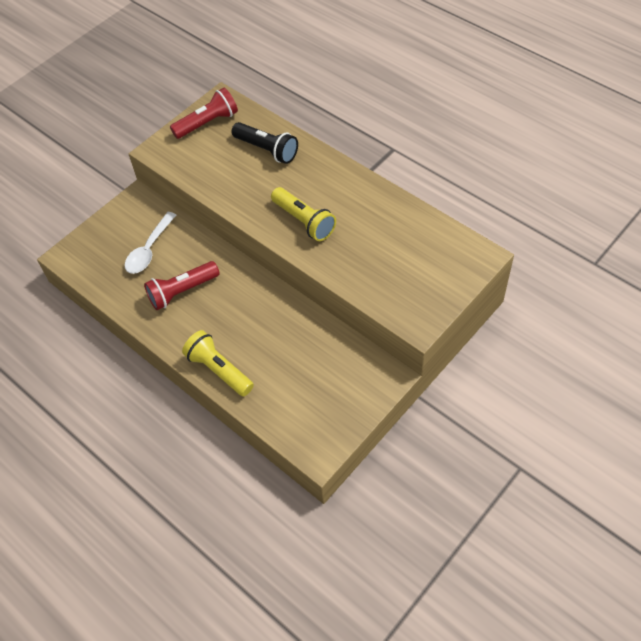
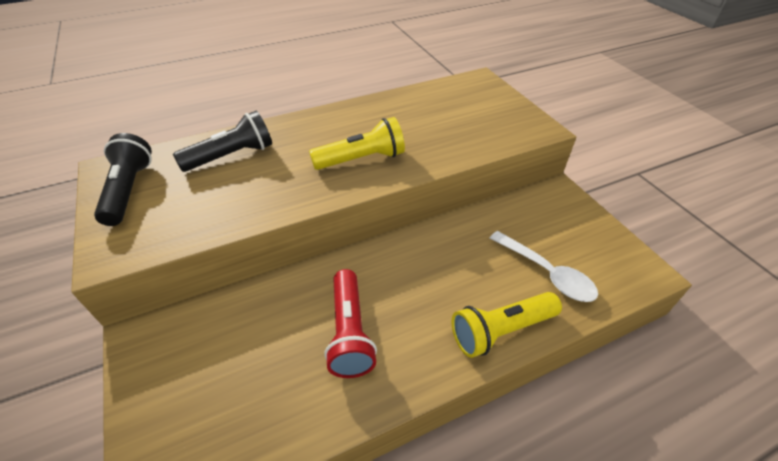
camera: 70 degrees left, 10 degrees down
(149, 250) = (247, 351): white spoon -> white spoon (547, 273)
(208, 123) = (129, 190): red flashlight -> black flashlight

